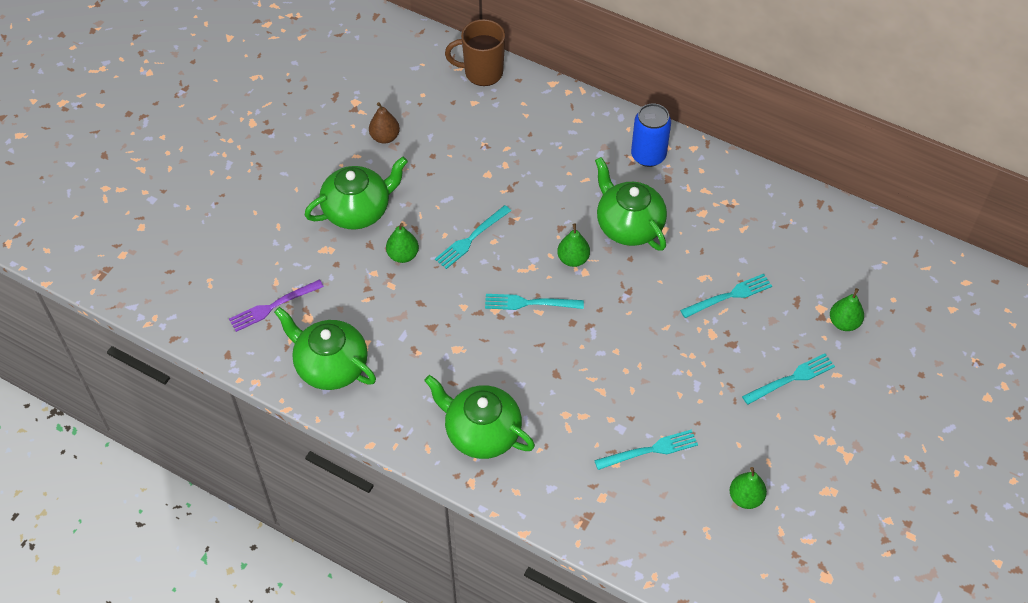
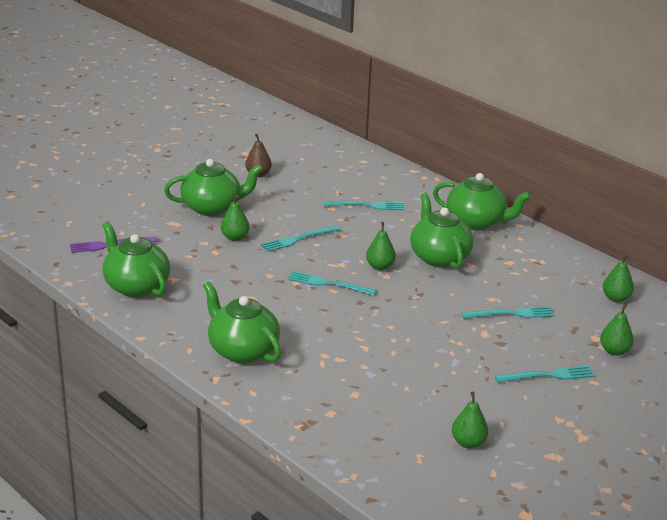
camera: 15 degrees right, 25 degrees down
(482, 72) = (357, 155): brown mug -> none
(648, 156) = (476, 222): blue can -> green teapot
(650, 450) = (391, 393): turquoise fork -> turquoise fork (367, 206)
(824, 241) = (616, 298): none -> green pear

